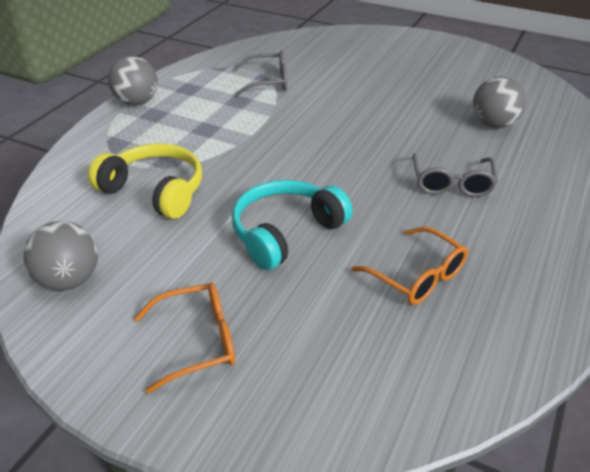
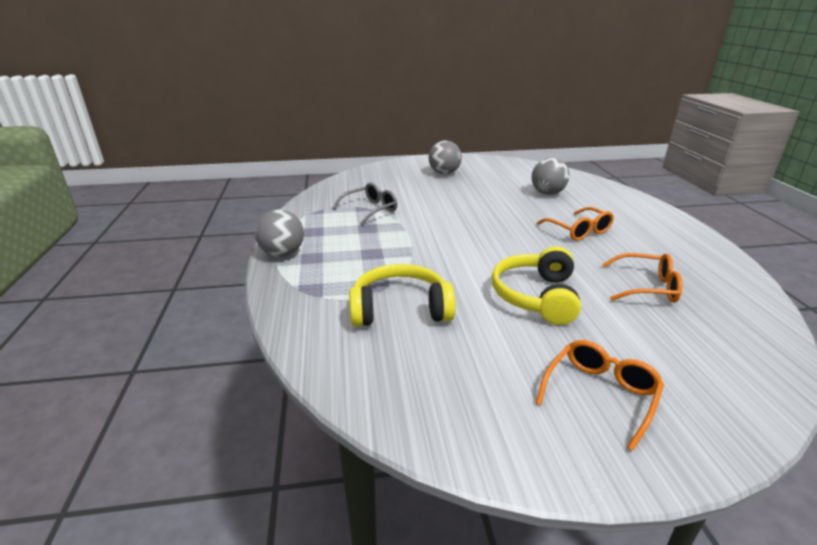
camera: 35 degrees left, 10 degrees down
(69, 280) = (436, 406): grey ball -> grey ball (444, 173)
(286, 232) = (536, 296): turquoise headphones -> yellow headphones
(452, 184) = (579, 231): grey glasses -> orange glasses

